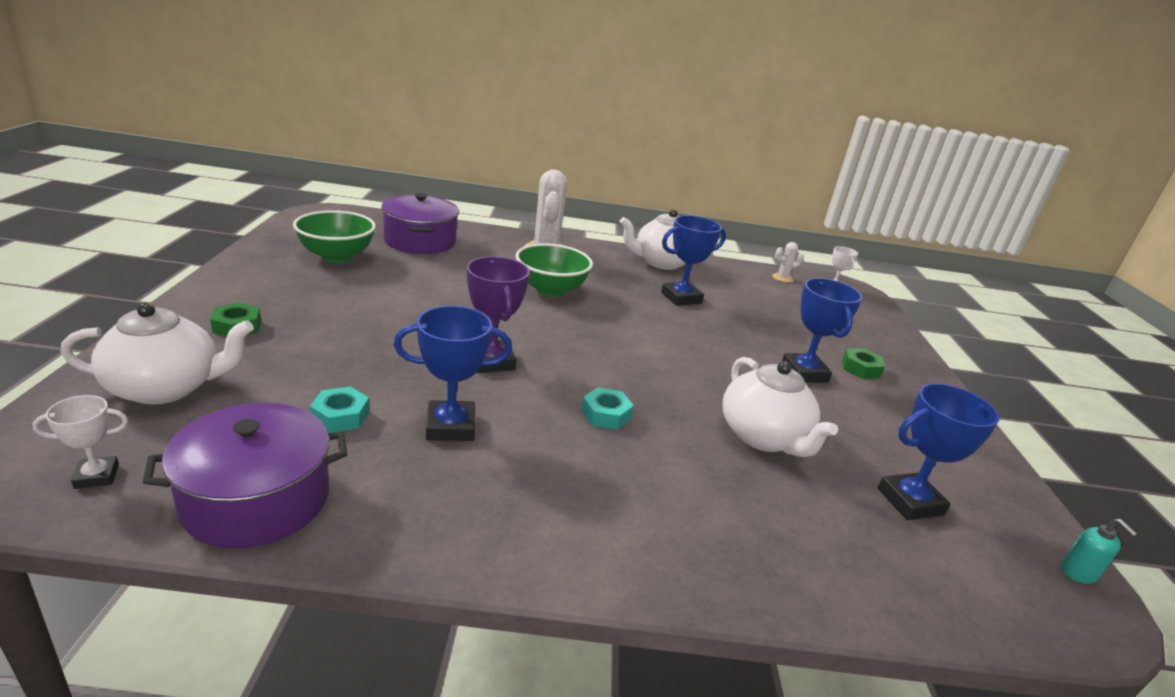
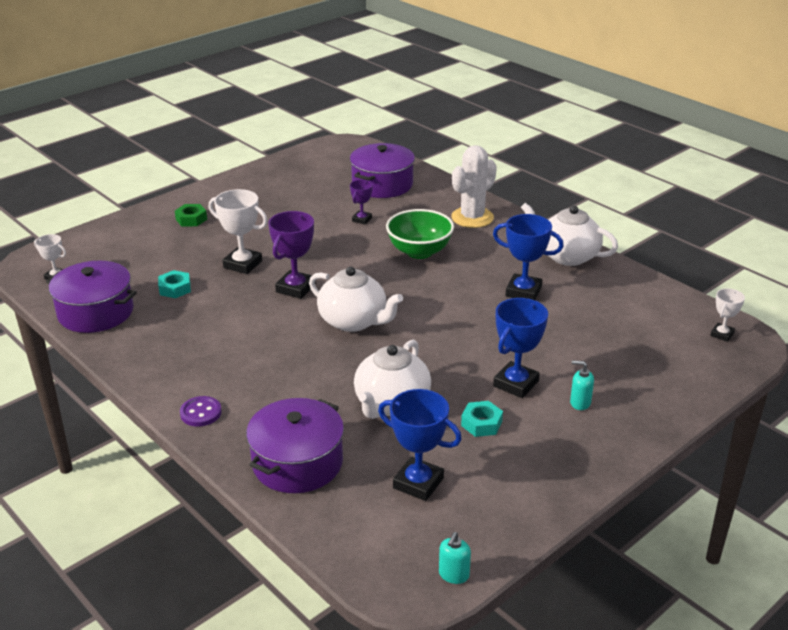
camera: 50 degrees right, 5 degrees up
(166, 388) = (122, 244): white teapot -> white teapot (354, 321)
(336, 256) = (306, 184): green bowl -> none
(389, 357) = (242, 264): none -> white trophy
(450, 276) = (362, 219): none -> purple trophy
(450, 427) = (217, 316): blue trophy -> none
(606, 414) = (312, 346): turquoise nut -> turquoise nut (481, 423)
(622, 558) = (201, 413): none -> purple button
(782, 278) = (677, 307): white cactus -> none
(805, 551) = (297, 463): none -> purple pot
(860, 368) = (580, 403): green nut -> turquoise soap dispenser

